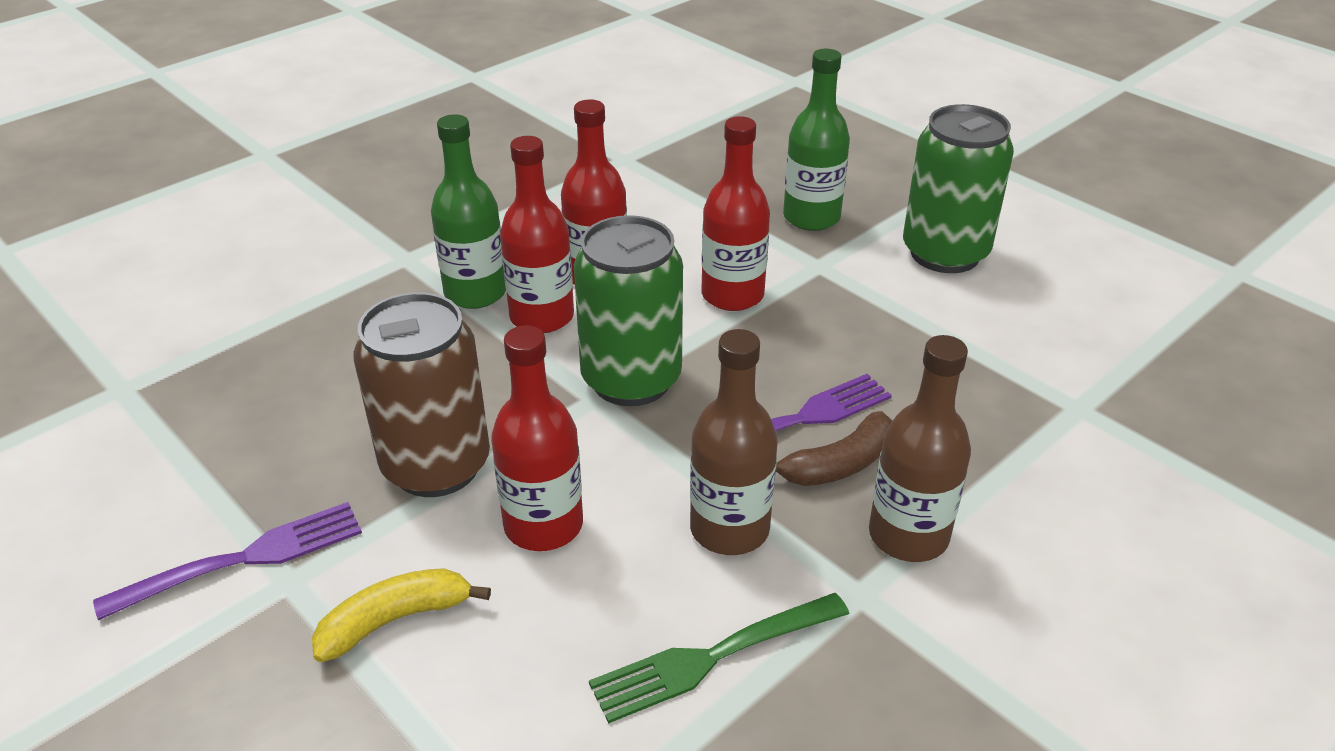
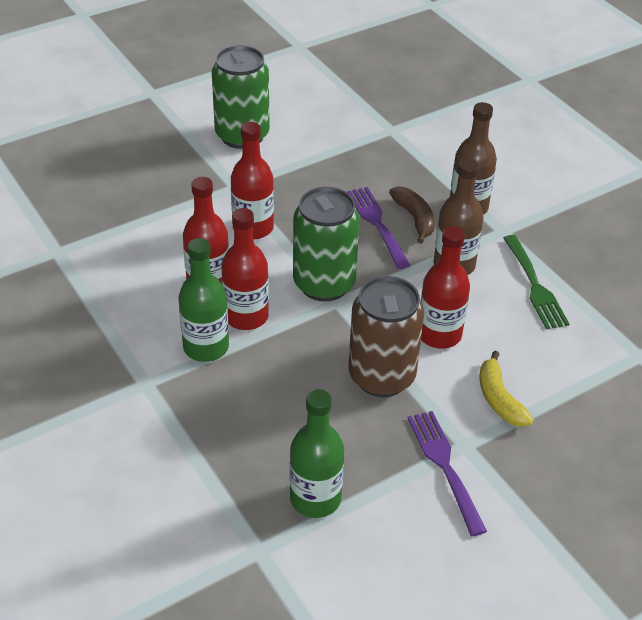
camera: 80 degrees left, 5 degrees up
(811, 217) = (179, 178): green bottle -> green bottle (315, 499)

